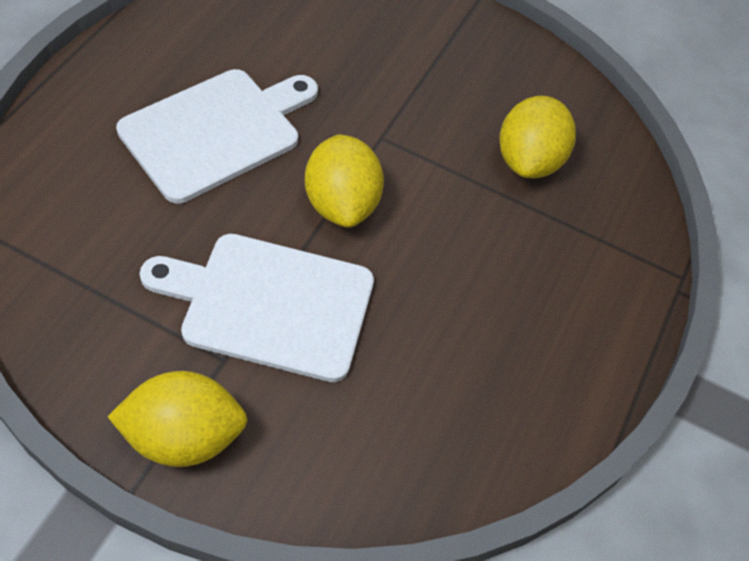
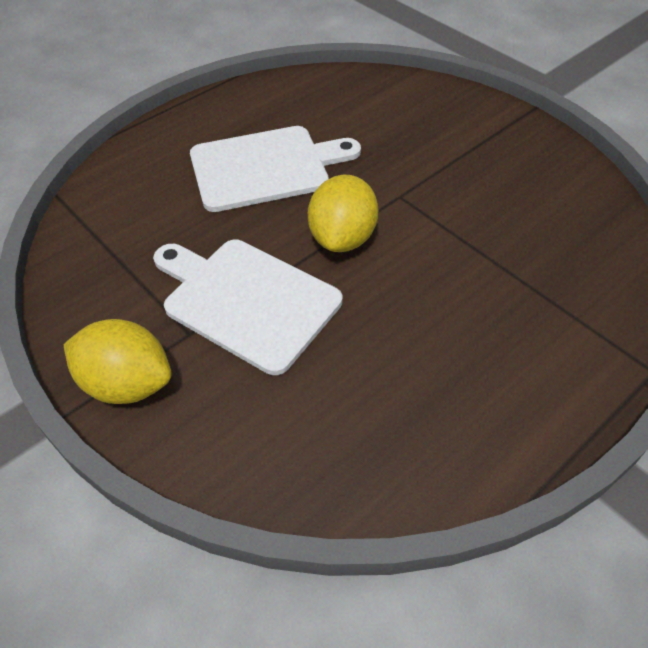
camera: 30 degrees right, 5 degrees down
(528, 160) = (528, 238): yellow lemon -> none

